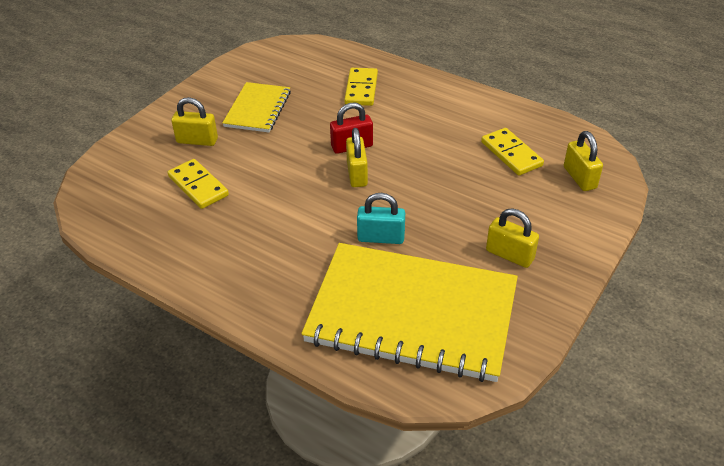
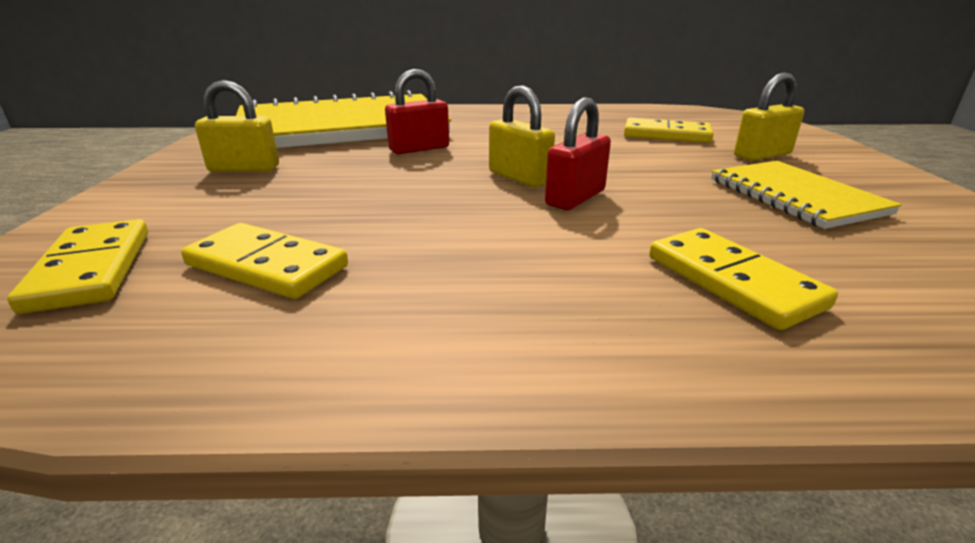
camera: 145 degrees right, 15 degrees down
(381, 238) = (419, 149): turquoise padlock -> red padlock
(579, 178) = (92, 269): yellow padlock -> yellow domino

